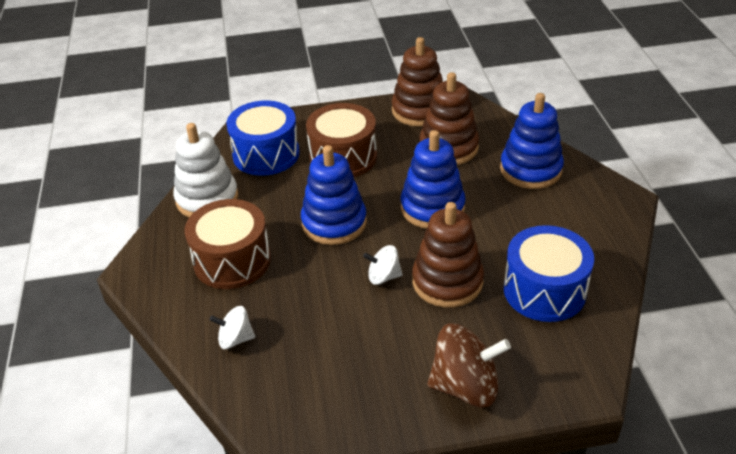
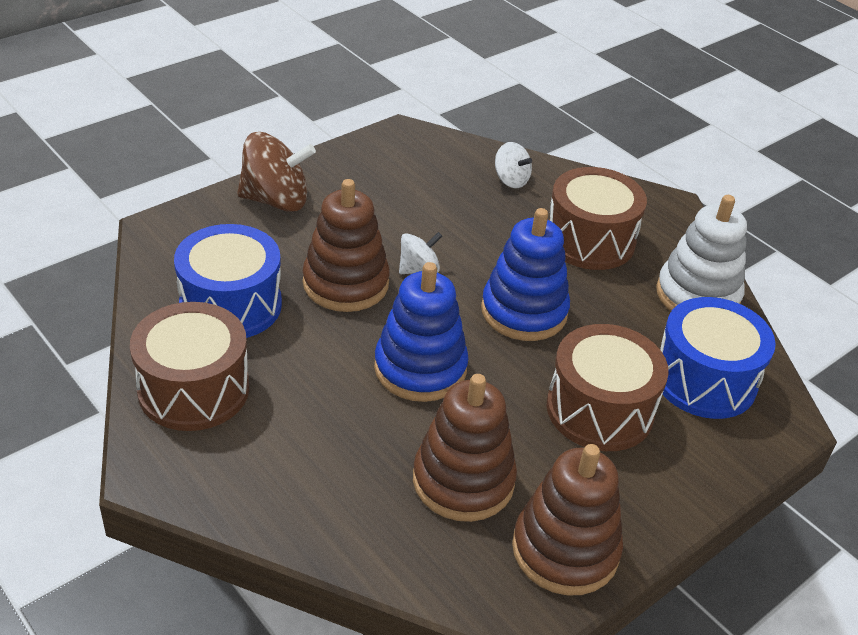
camera: 145 degrees right, 0 degrees up
(235, 339) = (511, 180): white spinning top -> white spinning top turned 75 degrees clockwise
(465, 386) = (276, 200): brown spinning top -> brown spinning top turned 150 degrees counterclockwise
(530, 170) = (314, 479): blue stacking toy -> none
(589, 237) = (194, 389): none -> brown drum

